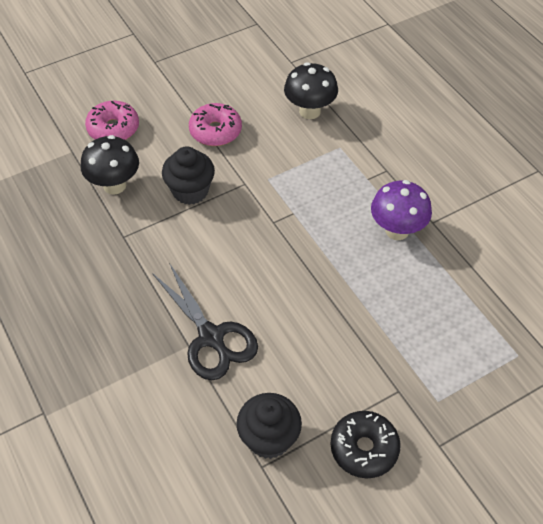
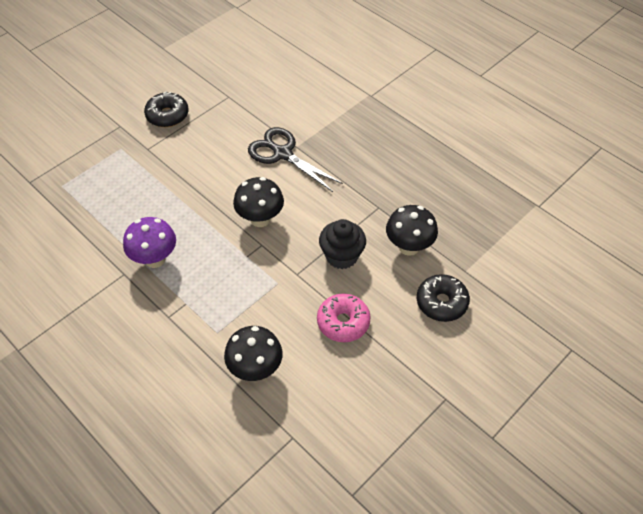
camera: 165 degrees right, 0 degrees up
(113, 129) = (441, 302): pink donut -> black donut
(267, 251) = (260, 219): none -> black mushroom
(269, 438) = (227, 109): black cupcake -> none

